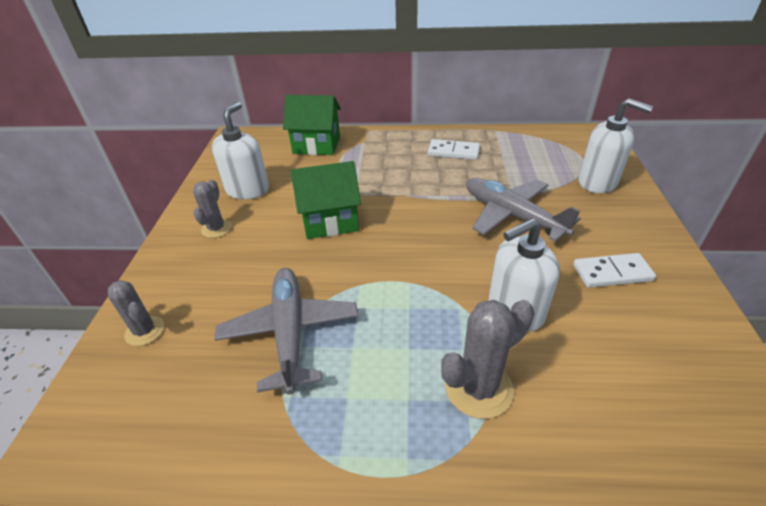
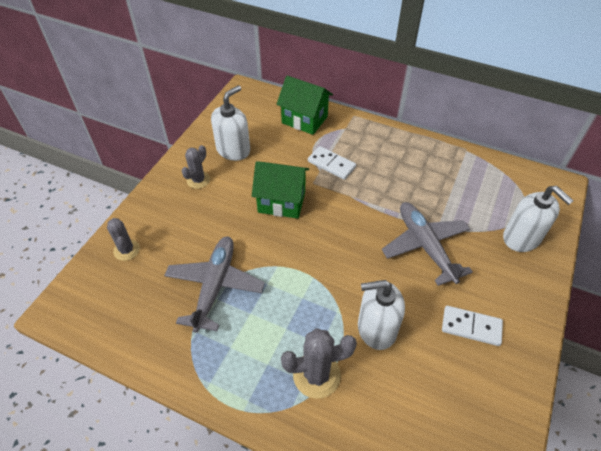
camera: 20 degrees right, 10 degrees up
(453, 152) = (414, 164): white domino -> white domino (331, 164)

